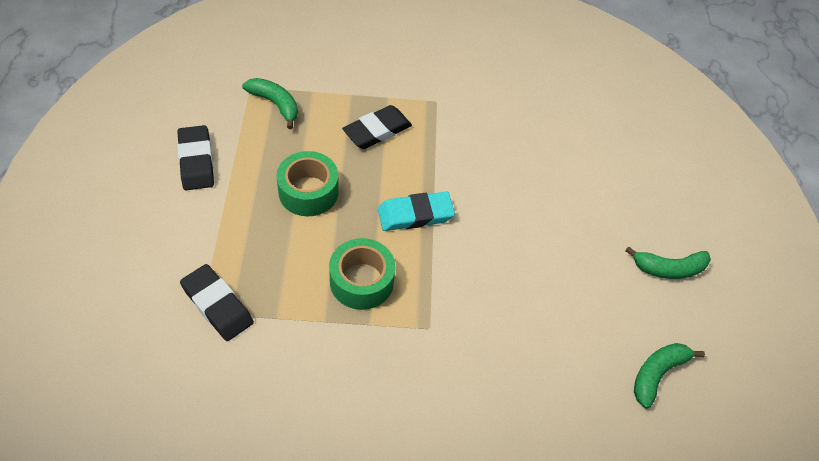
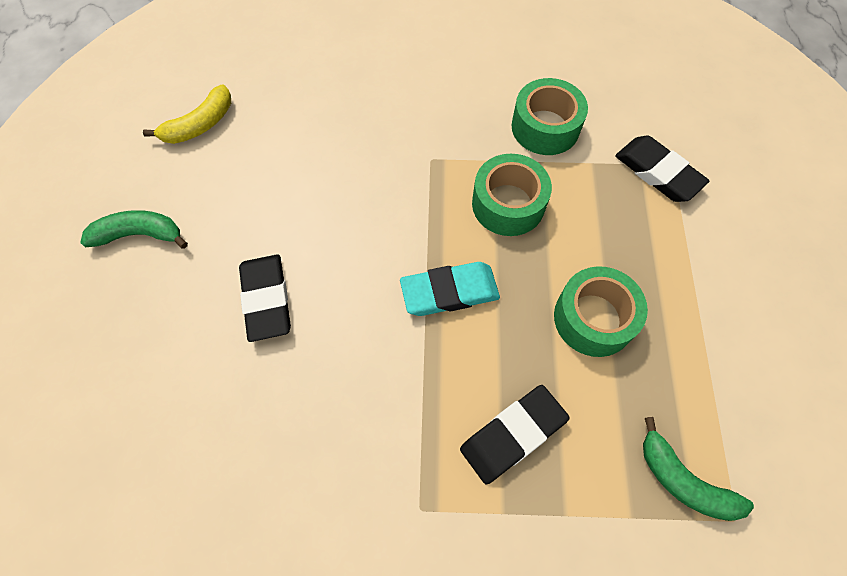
camera: 175 degrees left, 10 degrees up
(196, 161) = (759, 359): black eraser -> black eraser (266, 299)
(314, 358) = (545, 127): none -> green tape
(657, 374) = (200, 124): green banana -> yellow banana

